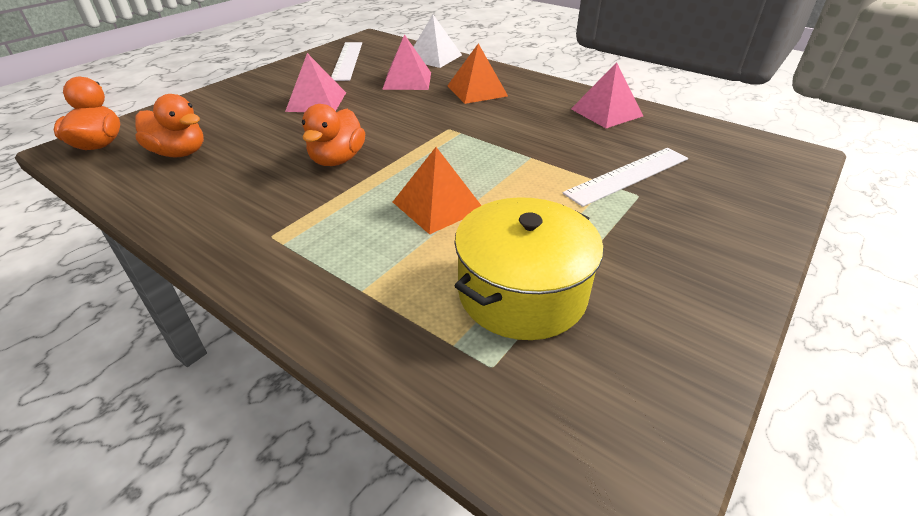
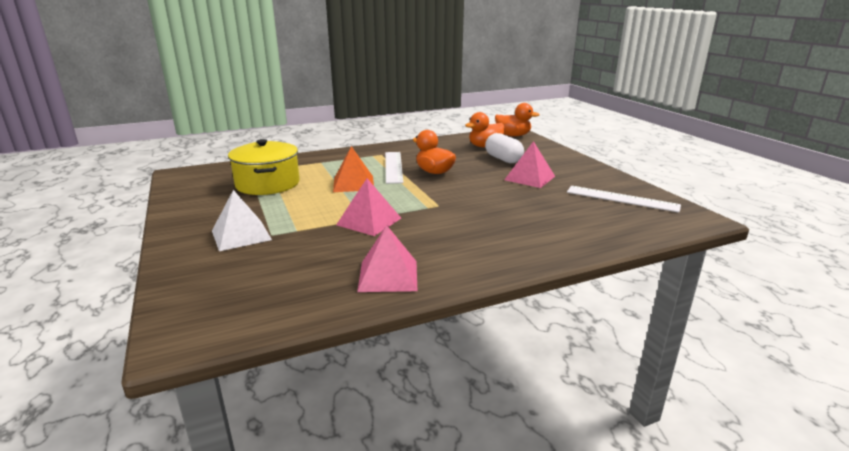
camera: 120 degrees right, 15 degrees down
(246, 128) = (503, 159): none -> white capsule
(407, 80) = (550, 211): pink pyramid -> pink pyramid (369, 221)
(434, 57) = (613, 236): white pyramid -> white pyramid (241, 235)
(477, 91) = (500, 232): orange pyramid -> none
(628, 175) = (293, 240): white ruler -> white ruler (393, 167)

